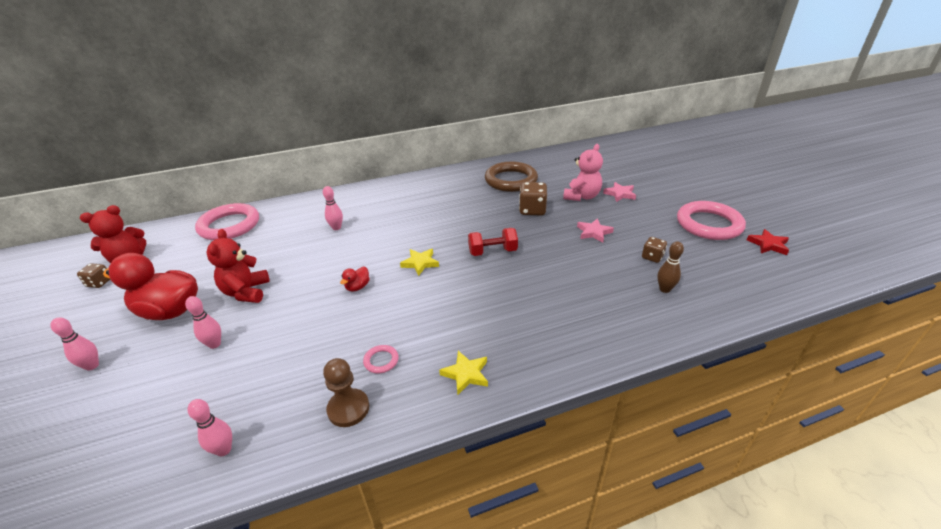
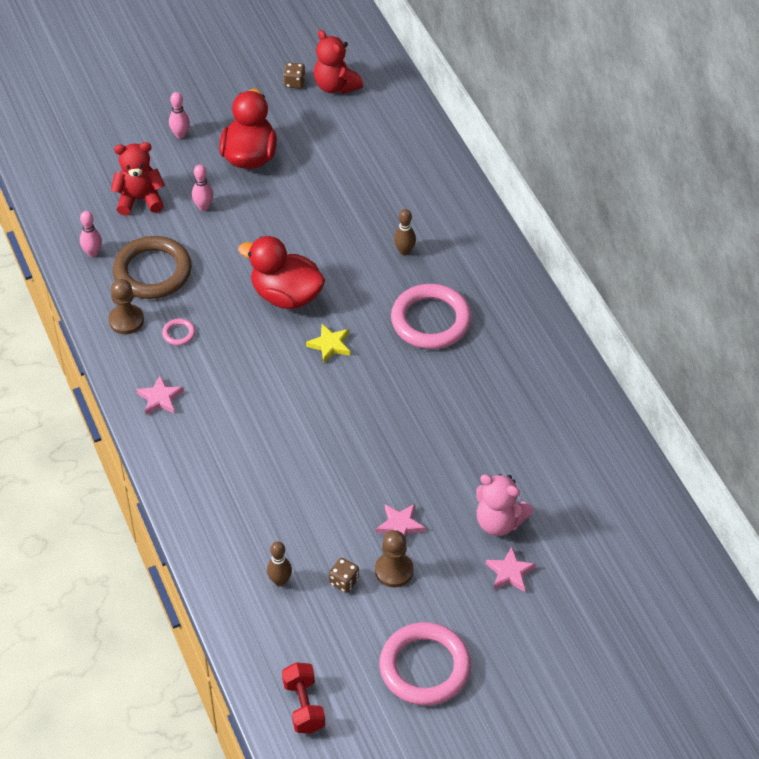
camera: 85 degrees right, 15 degrees up
(229, 225) = (406, 146): pink ring -> pink ring (431, 320)
(246, 292) = (278, 205): red teddy bear -> red teddy bear (139, 199)
(336, 228) = (404, 251): pink bowling pin -> brown bowling pin
(357, 287) = (286, 295): red duck -> red duck, size x2.40
(466, 374) = (160, 398): yellow star -> pink star
(492, 252) = (353, 414): red dumbbell -> red dumbbell (304, 706)
(511, 180) = (547, 434): brown ring -> brown ring (152, 271)
(532, 210) = (456, 458): brown dice -> none
(634, 235) = (394, 570): none -> brown pawn
(768, 244) = (374, 723): red star -> none

